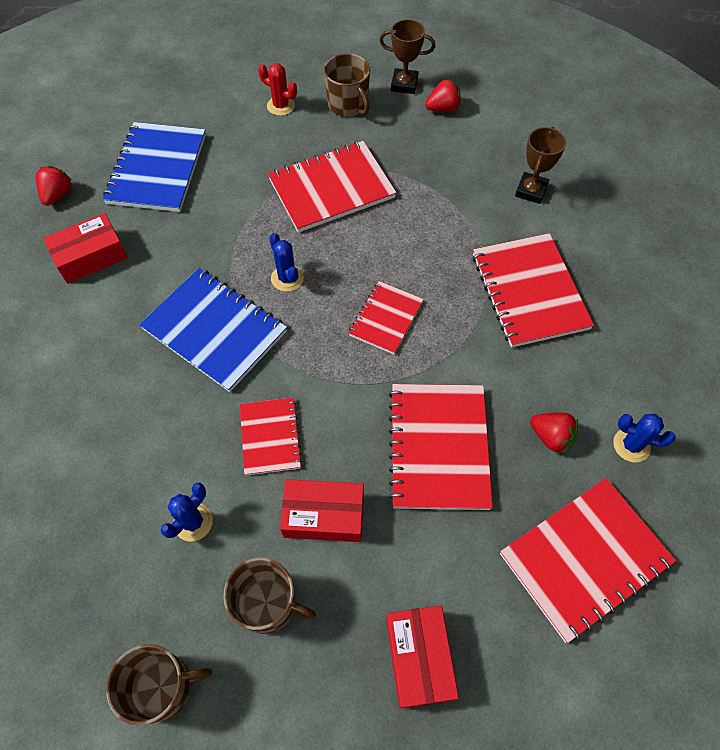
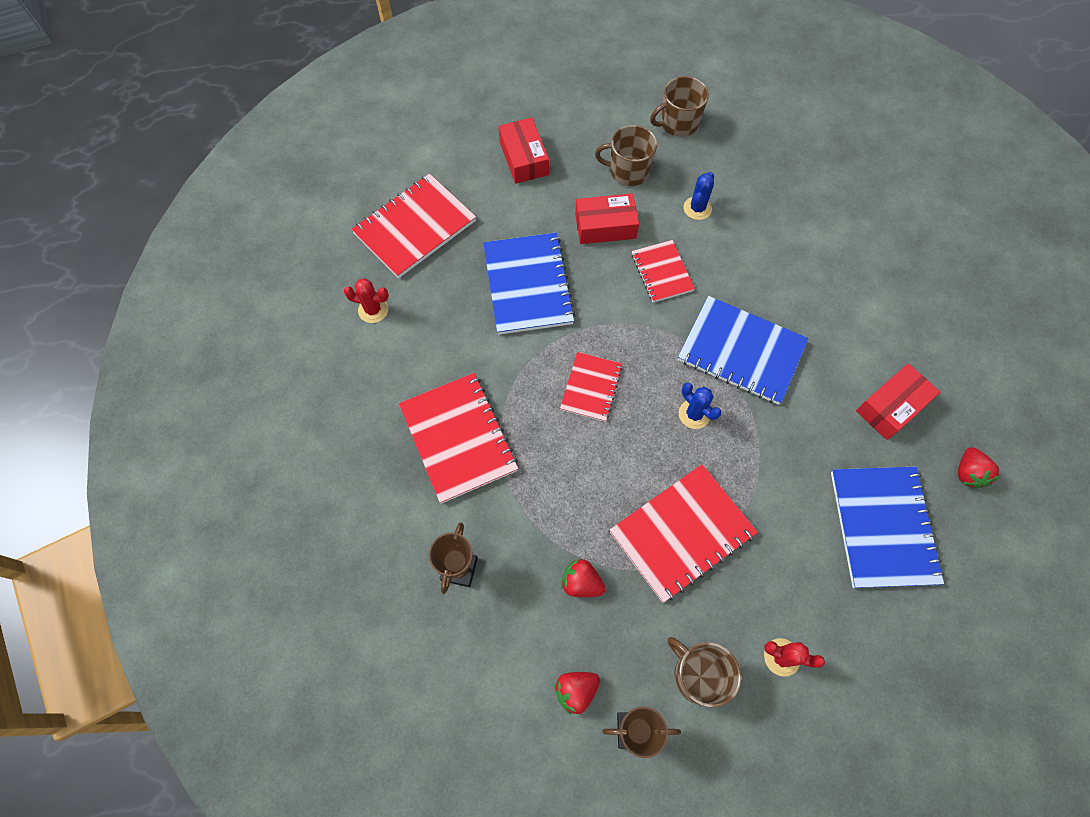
camera: 170 degrees right, 5 degrees up
(439, 447) = (527, 285): red notebook -> blue notebook
(551, 437) = (438, 306): red strawberry -> red strawberry (581, 583)
(631, 445) = (373, 310): blue cactus -> red cactus

